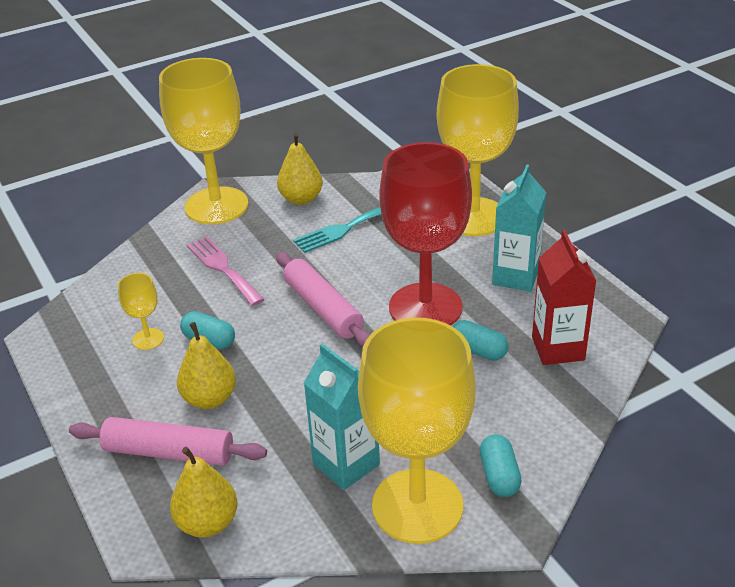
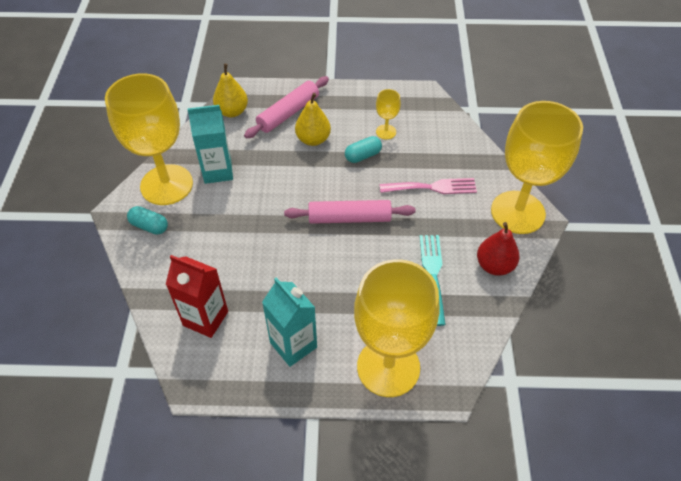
camera: 120 degrees right, 15 degrees up
(301, 199) = (494, 265): yellow pear -> red pear
(425, 307) = (306, 271): red goblet -> none
(478, 350) = (242, 274): turquoise capsule -> none

